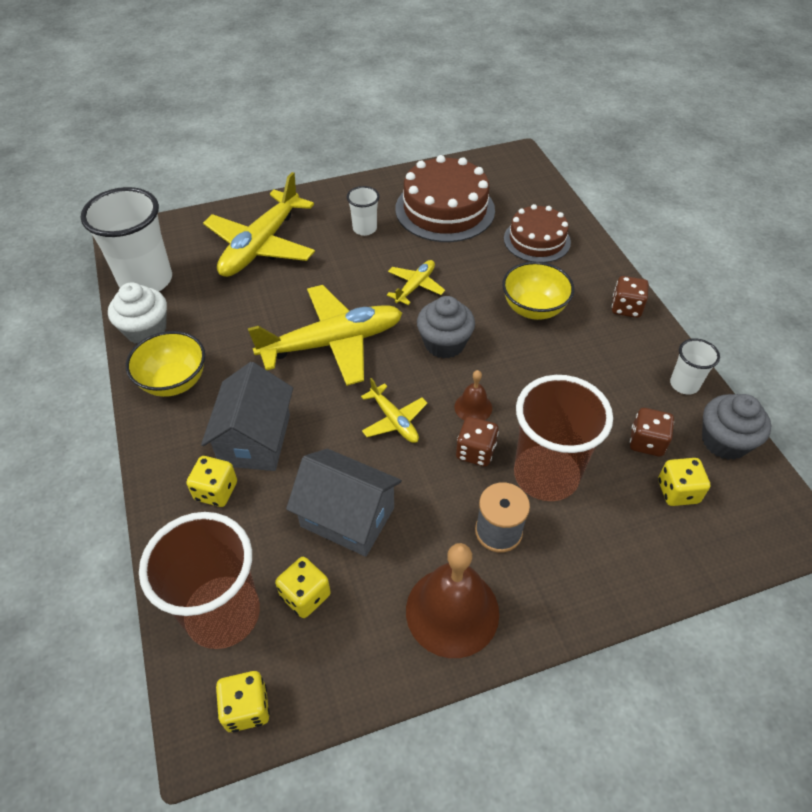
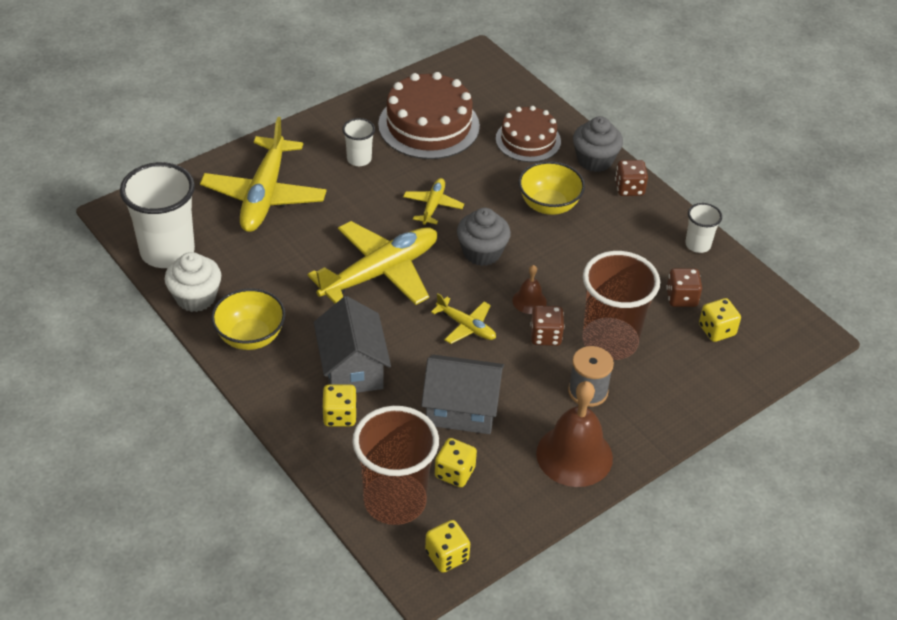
camera: 20 degrees left, 5 degrees down
(724, 441) = (742, 284): grey cupcake -> grey cupcake (594, 160)

